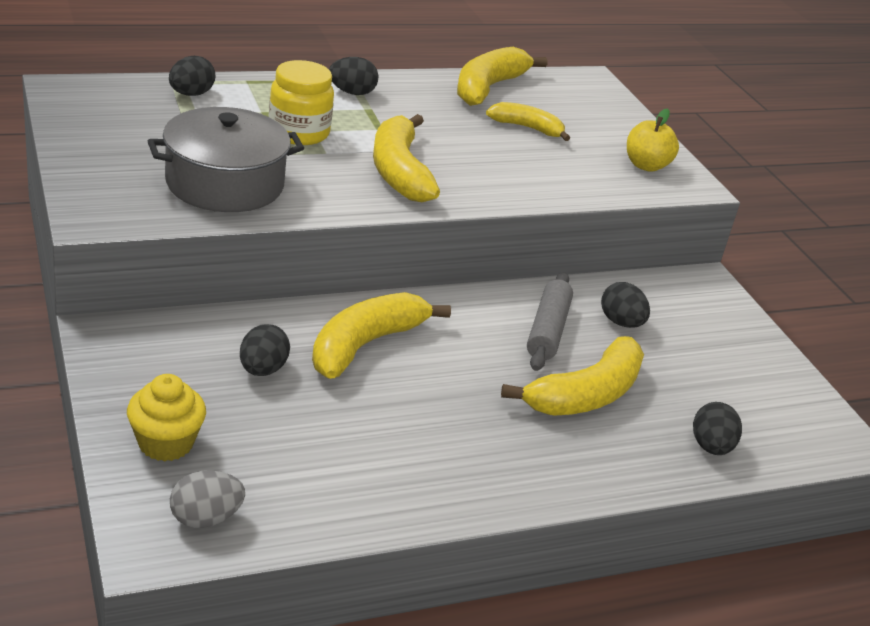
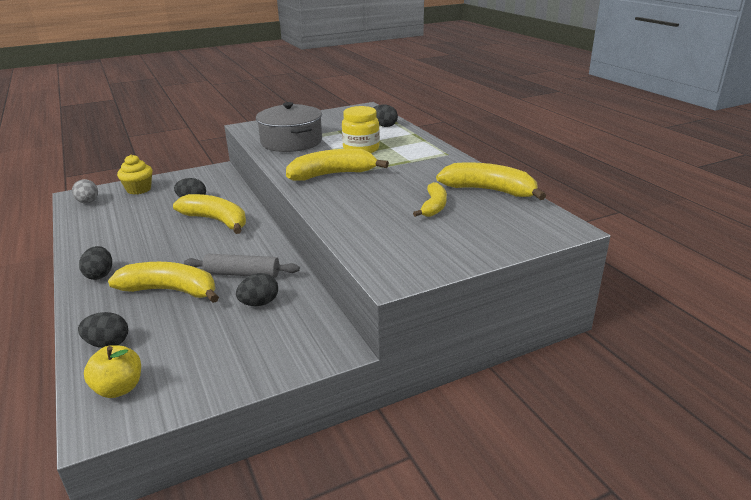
camera: 90 degrees right, 5 degrees down
(352, 93) = (428, 155): black egg -> black egg (100, 275)
(586, 395) = (171, 290): yellow banana -> yellow banana turned 150 degrees clockwise
(646, 165) = (411, 255): yellow apple -> yellow apple (119, 388)

